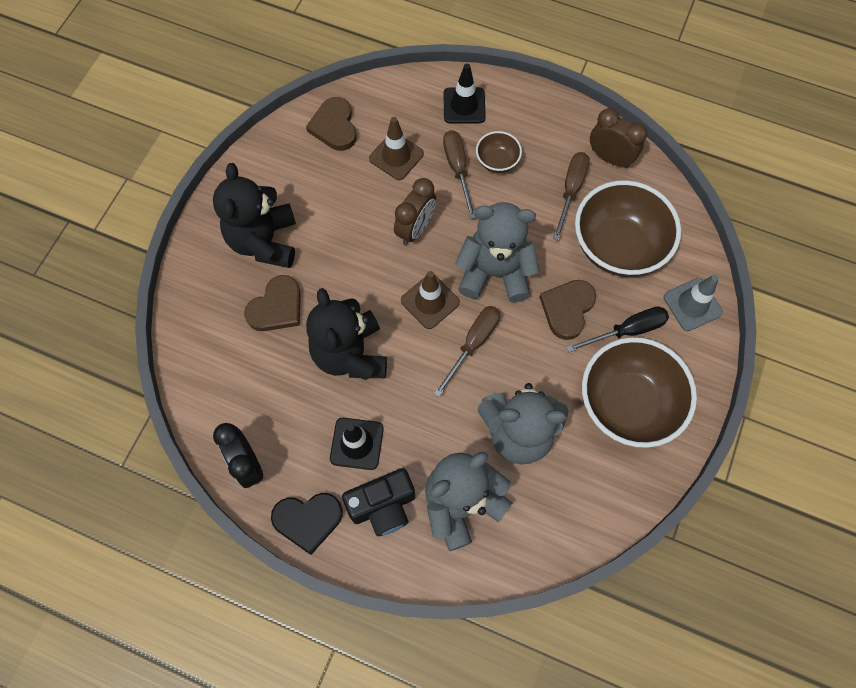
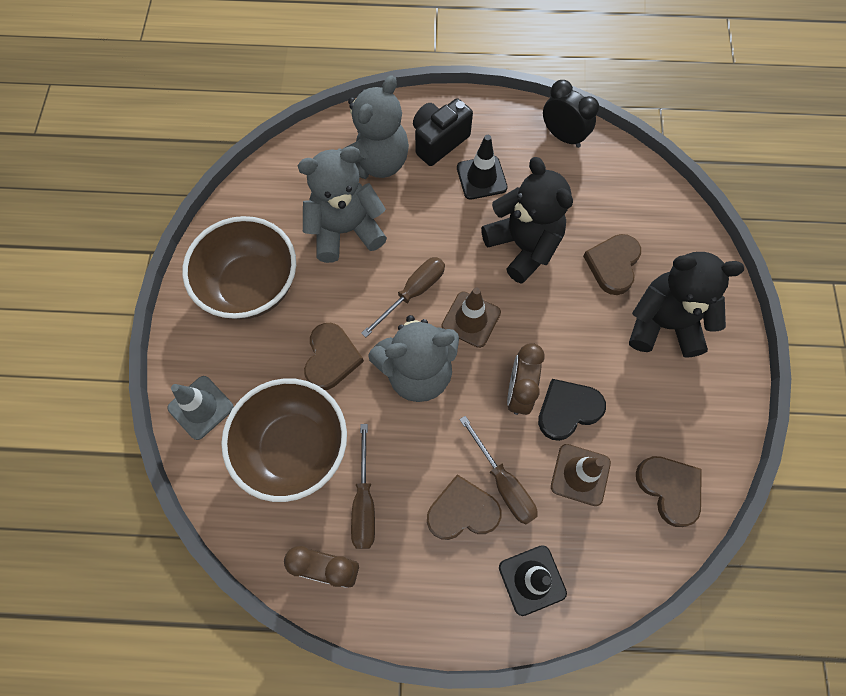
camera: 160 degrees right, 0 degrees up
(264, 241) = (663, 324): black teddy bear -> black teddy bear turned 60 degrees counterclockwise
(308, 520) = (493, 114): black heart -> black heart (568, 410)
(473, 344) = (413, 293): brown screwdriver -> brown screwdriver turned 150 degrees counterclockwise
(497, 161) = (462, 511): brown bowl -> brown heart
(627, 331) = (265, 356): black screwdriver -> none

